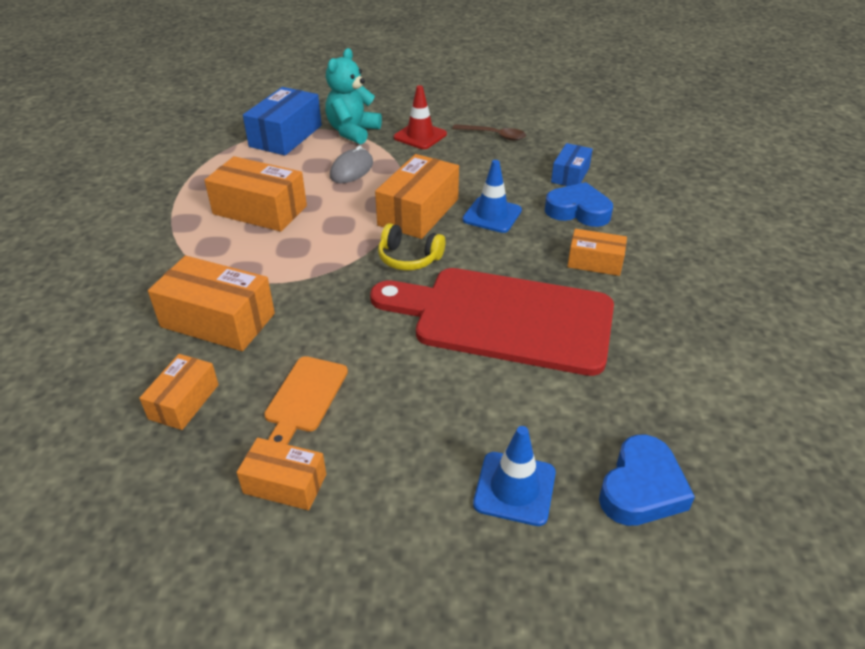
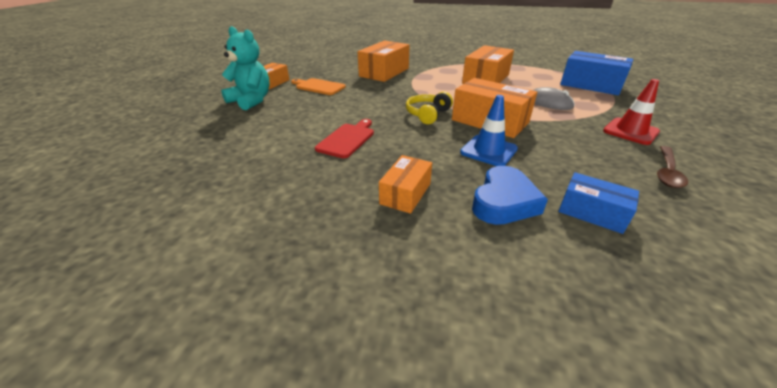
camera: 100 degrees right, 5 degrees down
(184, 401) = (333, 68): orange box -> none
(353, 132) = (616, 105): turquoise teddy bear -> turquoise teddy bear (251, 101)
(504, 318) = (347, 139): red cutting board -> red cutting board, size x0.43
(514, 488) = (213, 126): blue traffic cone -> none
(641, 488) = (166, 162): blue heart -> none

